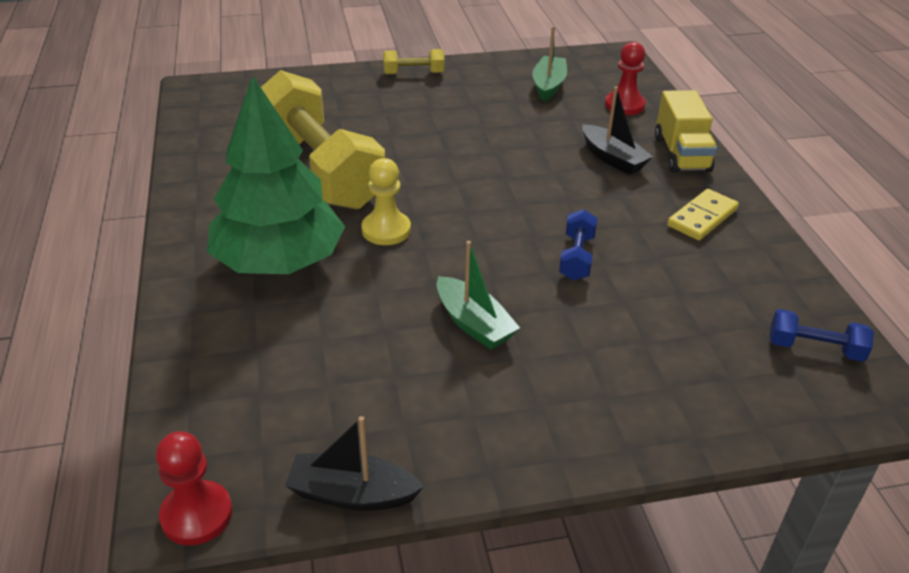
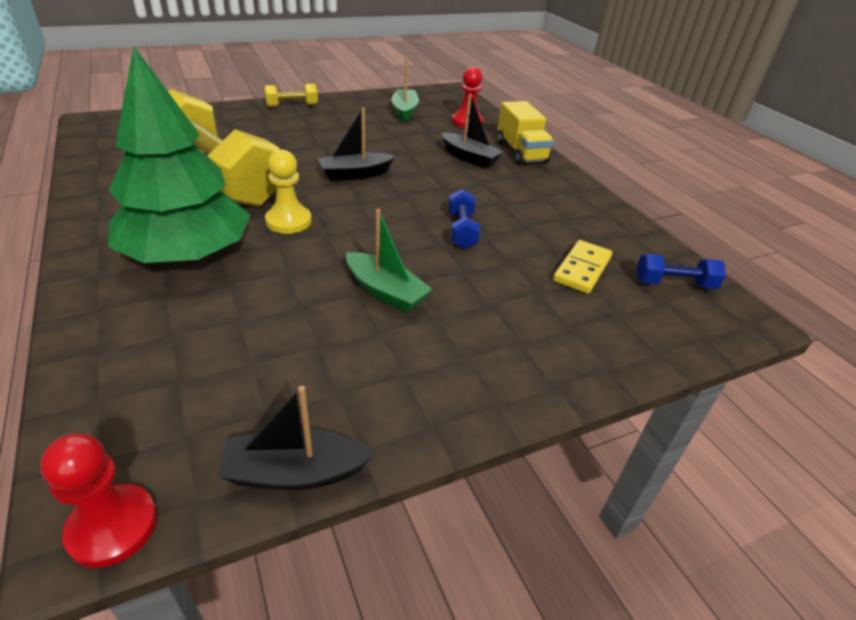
camera: 15 degrees left, 0 degrees up
(470, 174) = (355, 174): none -> black boat
(702, 217) = (552, 195): yellow domino -> yellow domino (582, 269)

